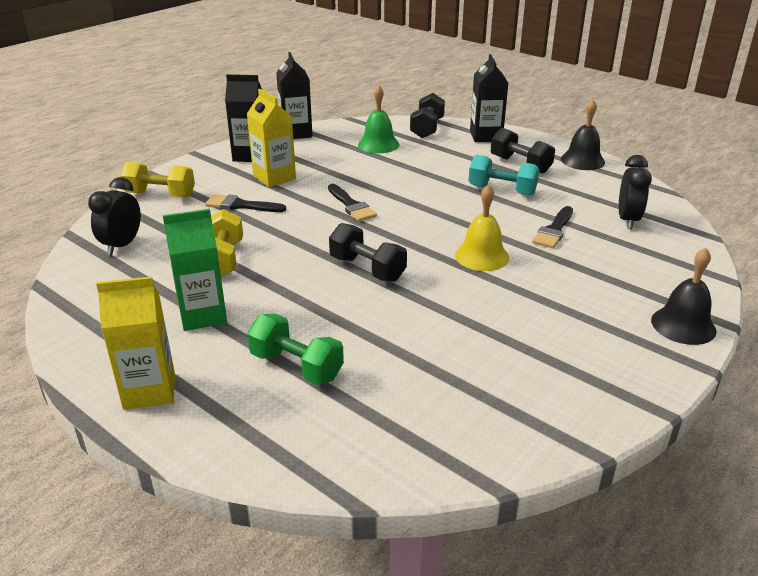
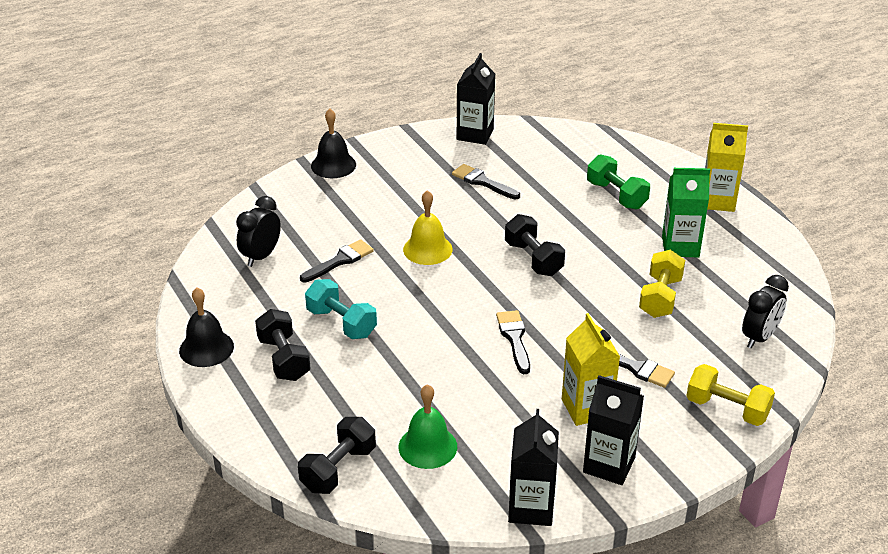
camera: 160 degrees left, 5 degrees up
(482, 345) = (482, 182): none -> black brush
(486, 136) = (274, 428): black carton -> black carton (475, 134)

